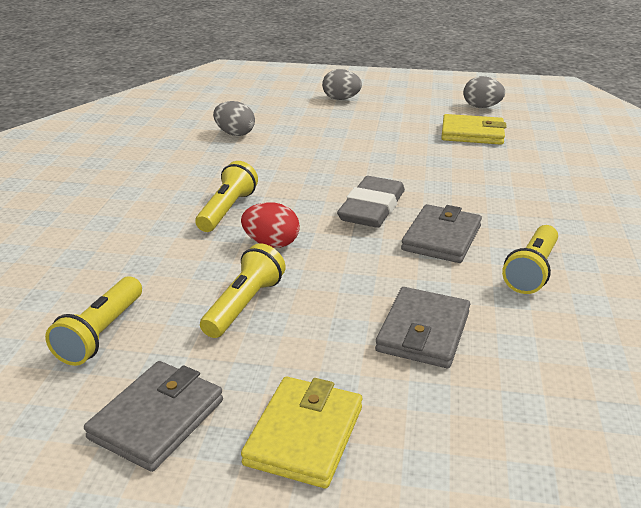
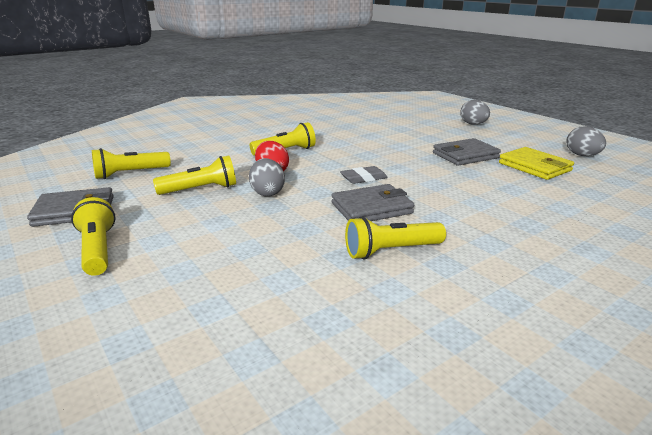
camera: 45 degrees right, 5 degrees down
(235, 134) = (367, 123): grey egg -> grey egg (267, 193)
(304, 435) = (98, 249): yellow wallet -> yellow flashlight
(372, 208) = (363, 178): grey eraser -> grey eraser, size x0.58
(423, 332) = (249, 243): grey wallet -> grey wallet (465, 155)

